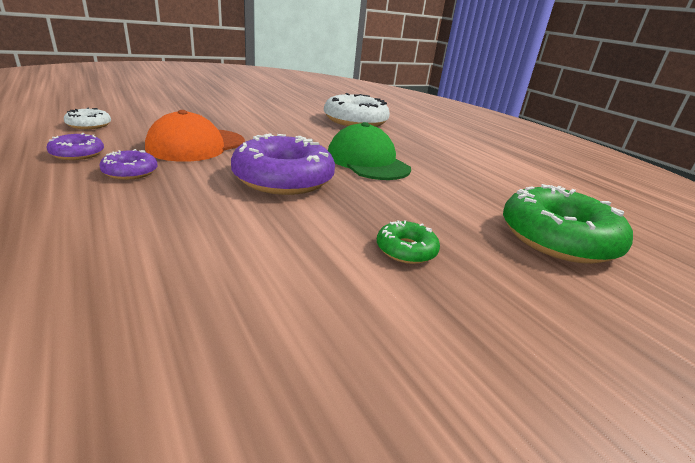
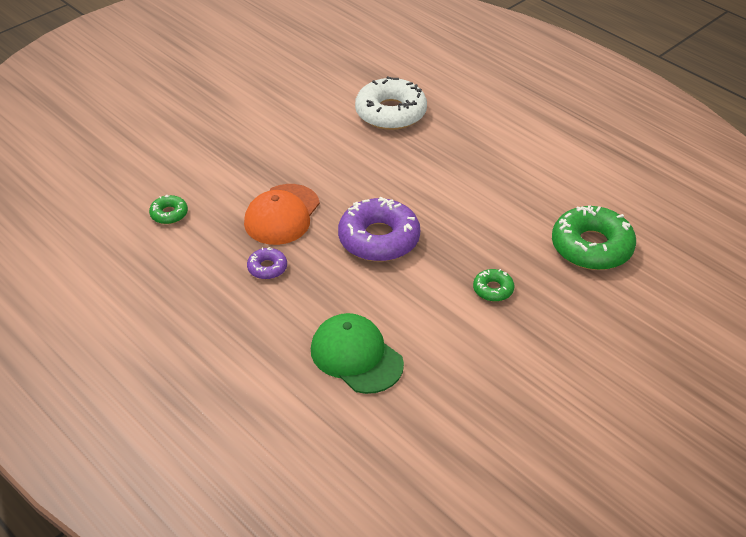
camera: 10 degrees left, 15 degrees up
(77, 154) = (208, 258): purple donut -> none
(89, 125) = (169, 214): white donut -> green donut
(367, 161) = (432, 191): green cap -> green cap (356, 356)

